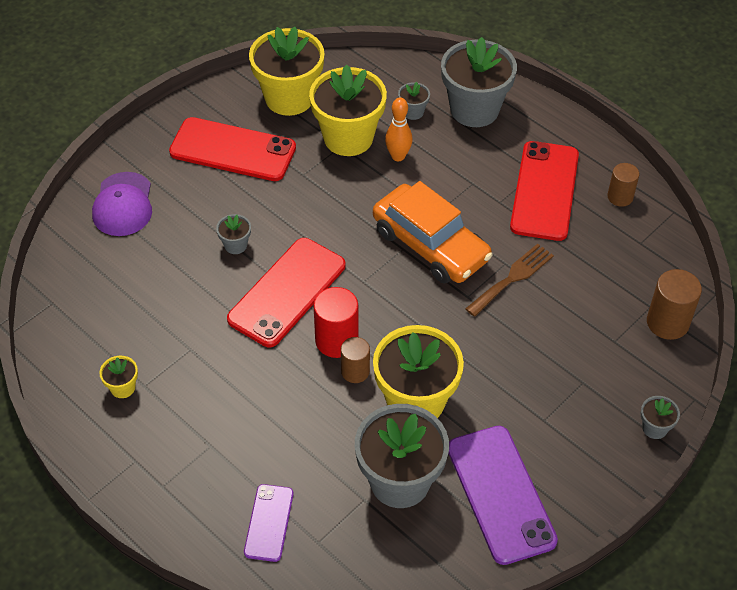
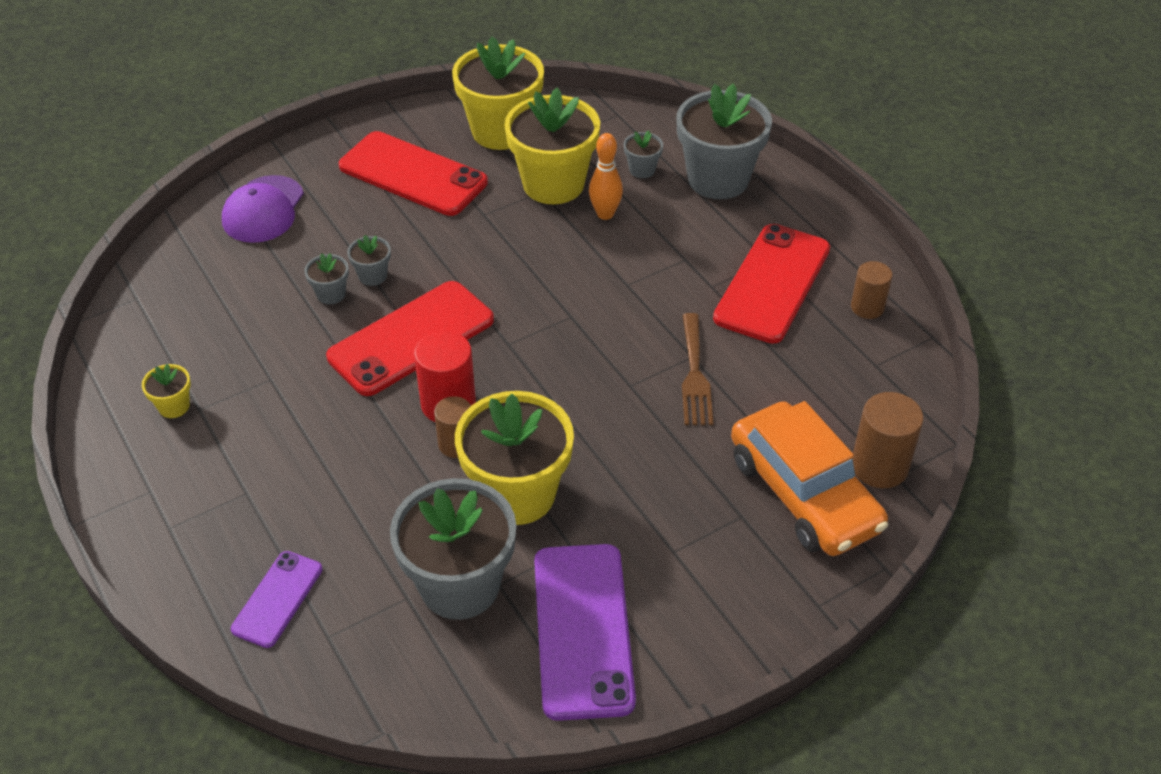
camera: 15 degrees right, 5 degrees down
(430, 245) = (606, 318): orange car -> orange car (803, 493)
(512, 278) = (694, 375): brown fork -> brown fork turned 120 degrees clockwise
(654, 428) = (817, 592): grey flower pot -> grey flower pot (331, 294)

